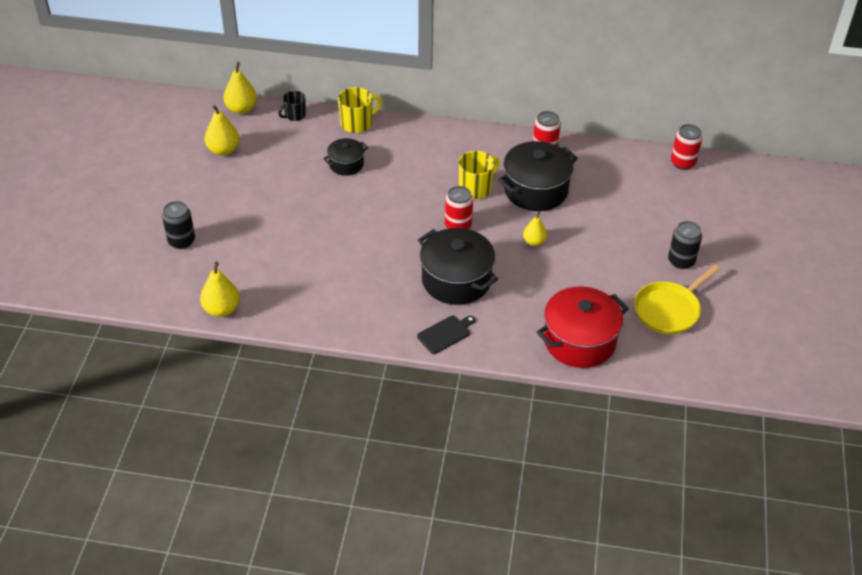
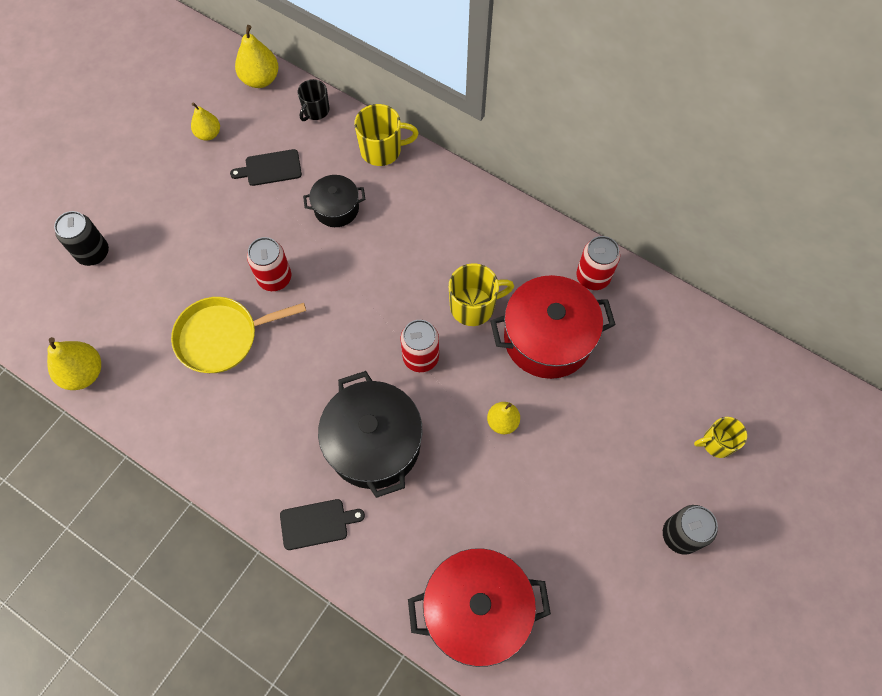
camera: 25 degrees right, 20 degrees up
(223, 150) = (208, 134): yellow pear -> yellow pear, size x0.65
(283, 156) = (270, 168): none -> black cutting board
(294, 115) = (315, 111): black mug -> black mug turned 45 degrees counterclockwise
(535, 190) = (547, 338): black pot -> red pot
(669, 310) = (621, 611): yellow pan -> yellow pan (222, 337)
(674, 209) = (716, 443): none -> yellow mug
(683, 163) = (768, 369): red can -> red can (275, 278)

